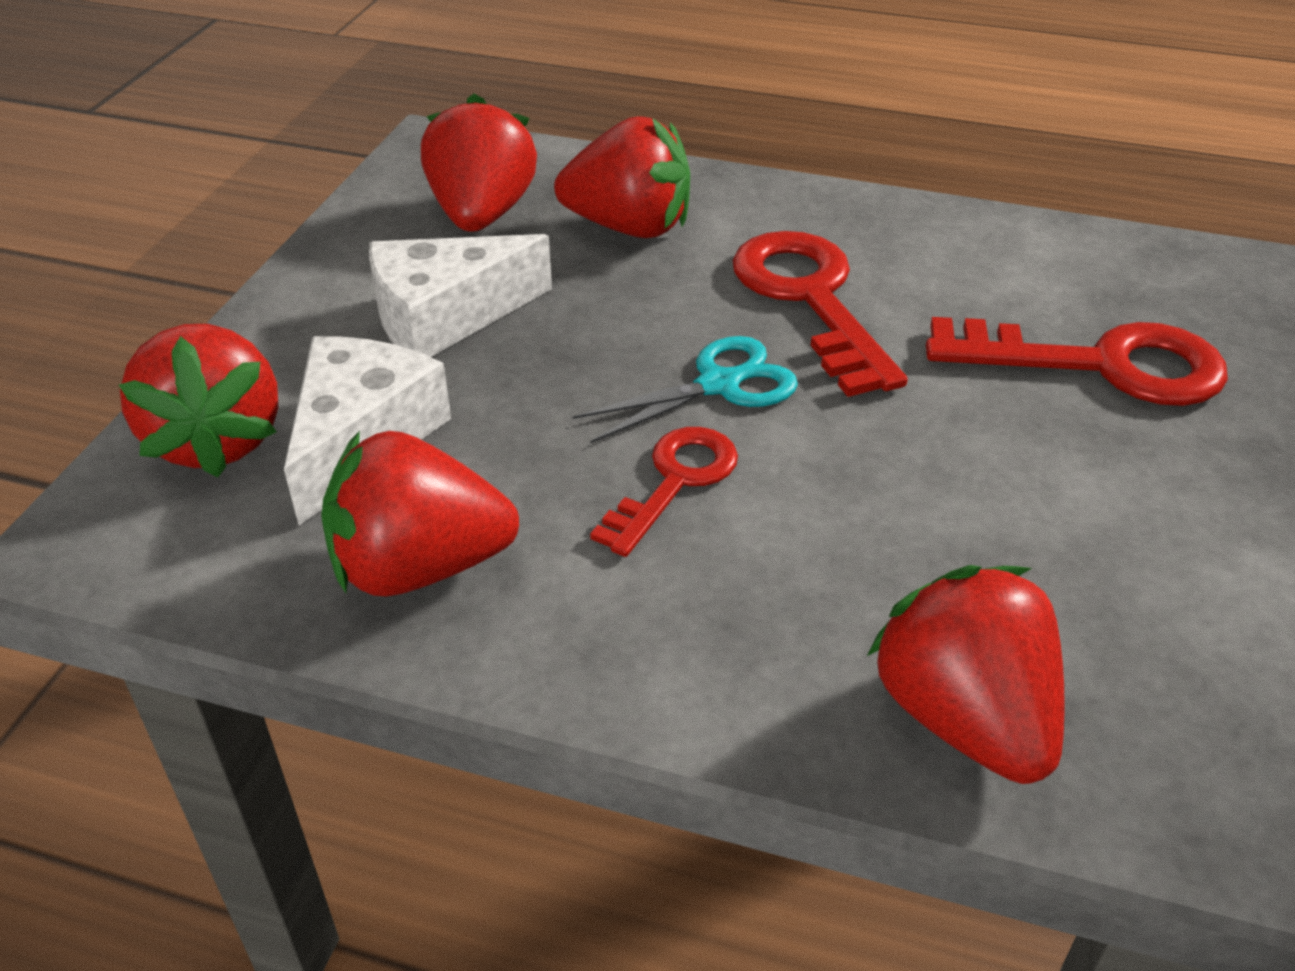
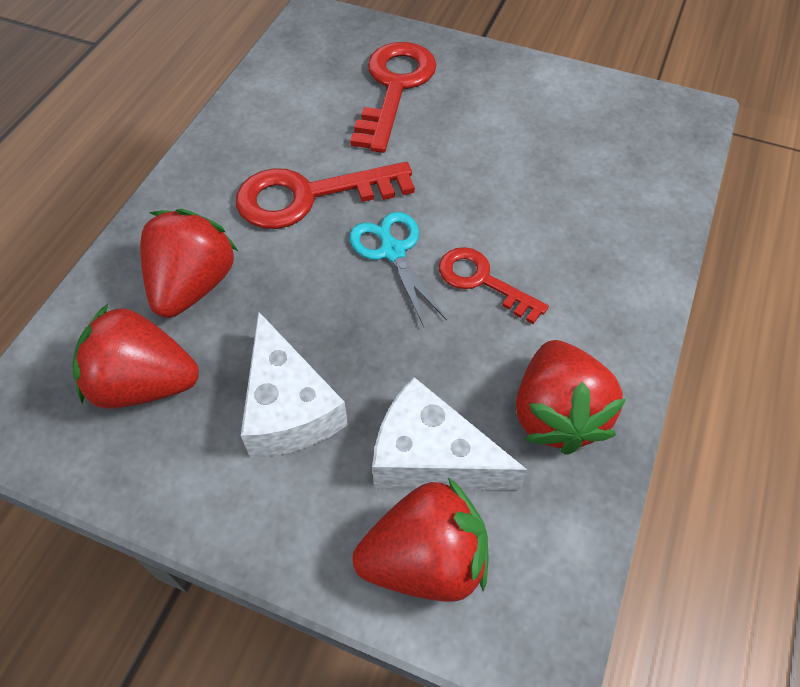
camera: 85 degrees left, 15 degrees up
(964, 718) = (644, 189): red strawberry -> none

